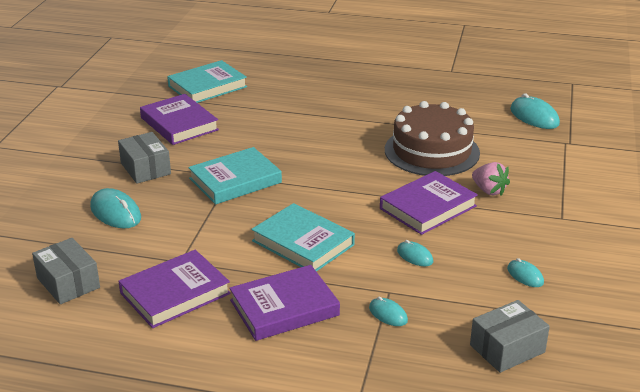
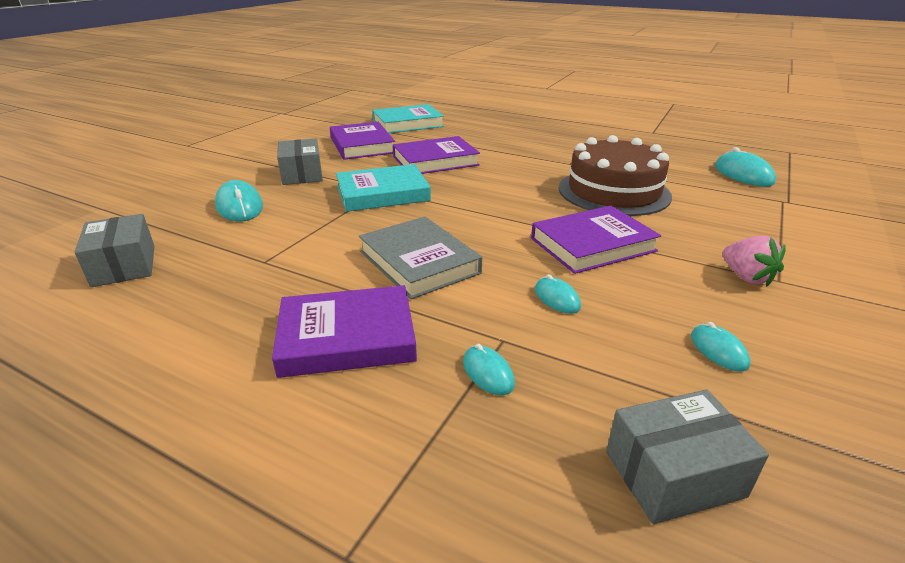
camera: 15 degrees right, 0 degrees up
(175, 293) = (227, 296): purple book -> purple book (435, 161)
(303, 243) = (419, 262): turquoise book -> grey book
(489, 190) = (677, 237): pink strawberry -> pink strawberry (746, 277)

